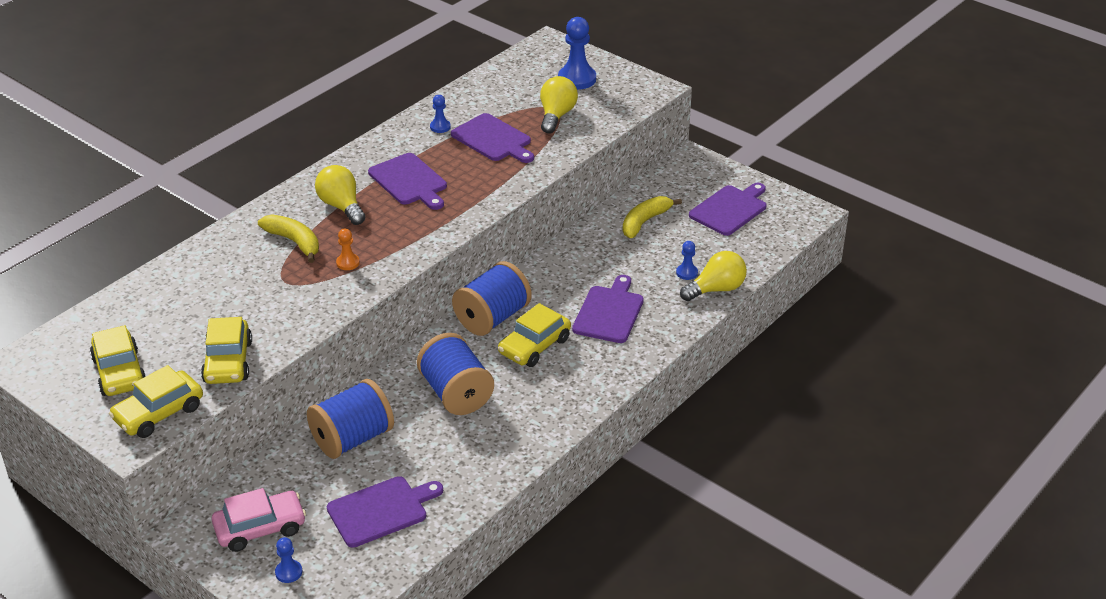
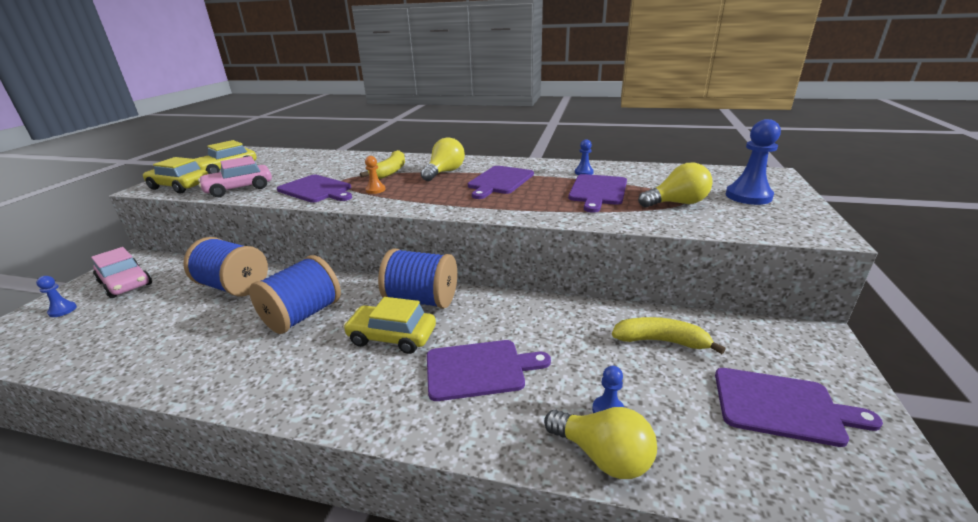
camera: 65 degrees right, 10 degrees down
(228, 362) = (239, 188): yellow car -> pink car
(381, 510) = (131, 328): purple cutting board -> purple cutting board (316, 190)

